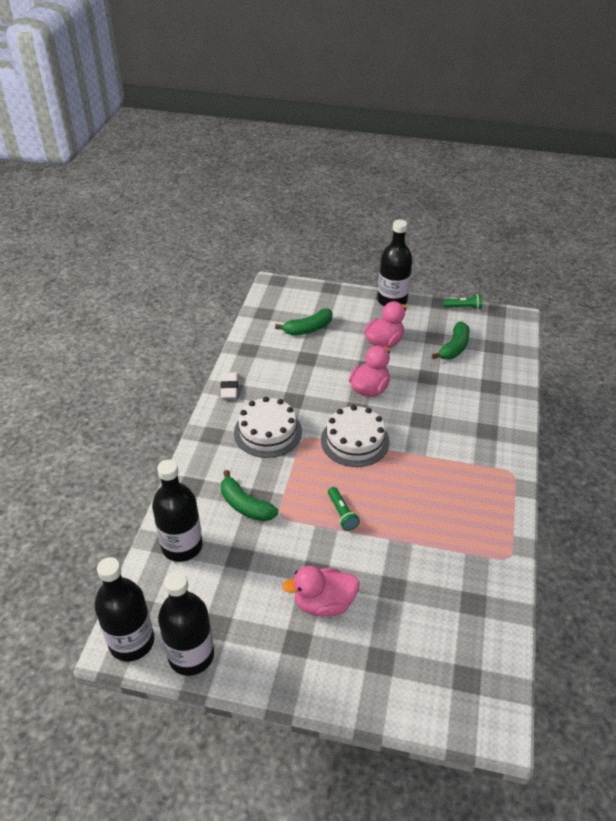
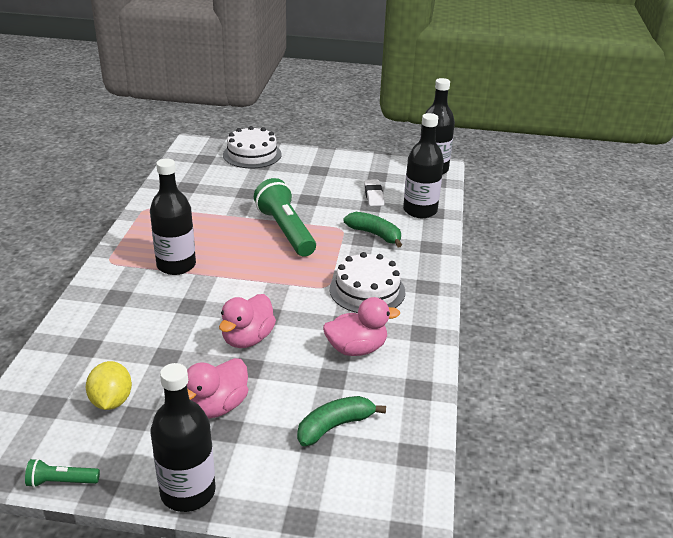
camera: 175 degrees right, 10 degrees down
(191, 655) = (389, 165): black bottle -> black bottle (176, 265)
(229, 388) = (426, 335): white eraser -> white eraser (373, 195)
(323, 603) = (300, 185): pink duck -> pink duck (356, 348)
(342, 514) = (286, 231): green flashlight -> green flashlight, size x2.16
(355, 440) = (270, 284): white cake -> white cake (252, 154)
(454, 348) = (111, 401): green banana -> yellow lemon

